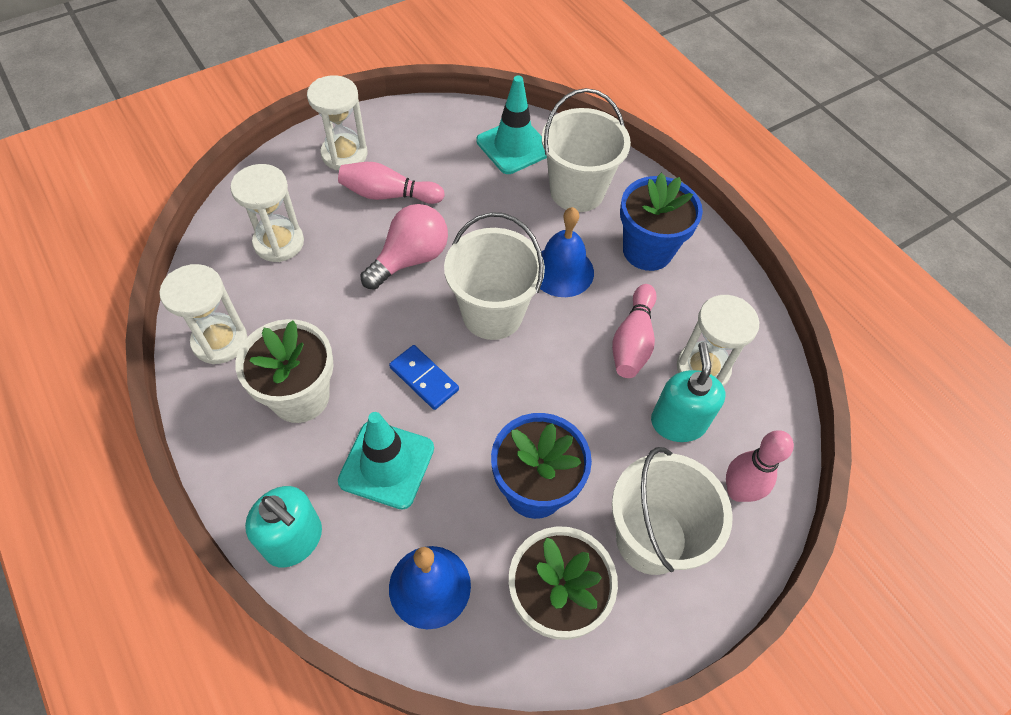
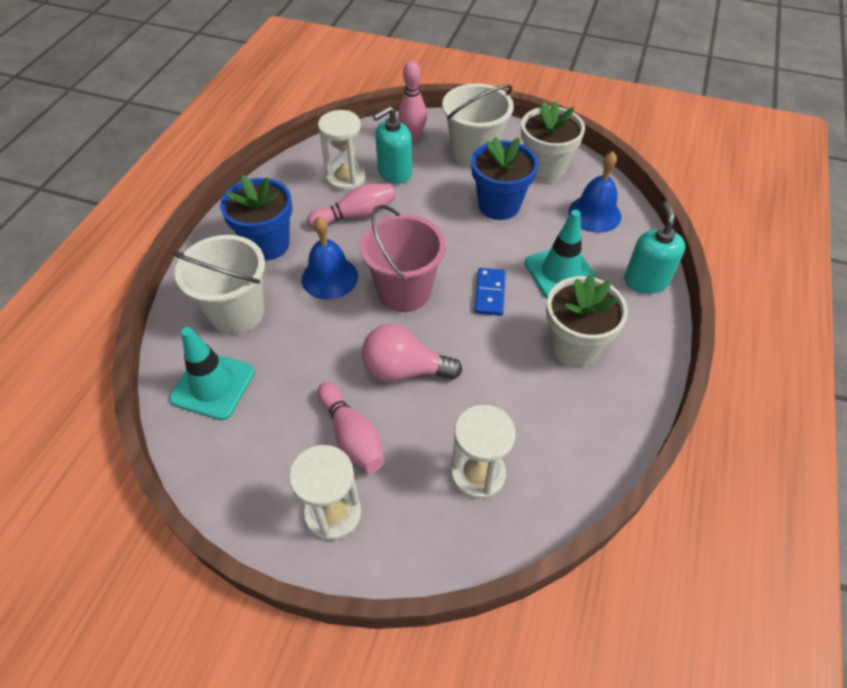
camera: 125 degrees left, 5 degrees down
(220, 341) = (595, 430): white hourglass -> none
(492, 314) = (404, 291): white bucket -> pink bucket

